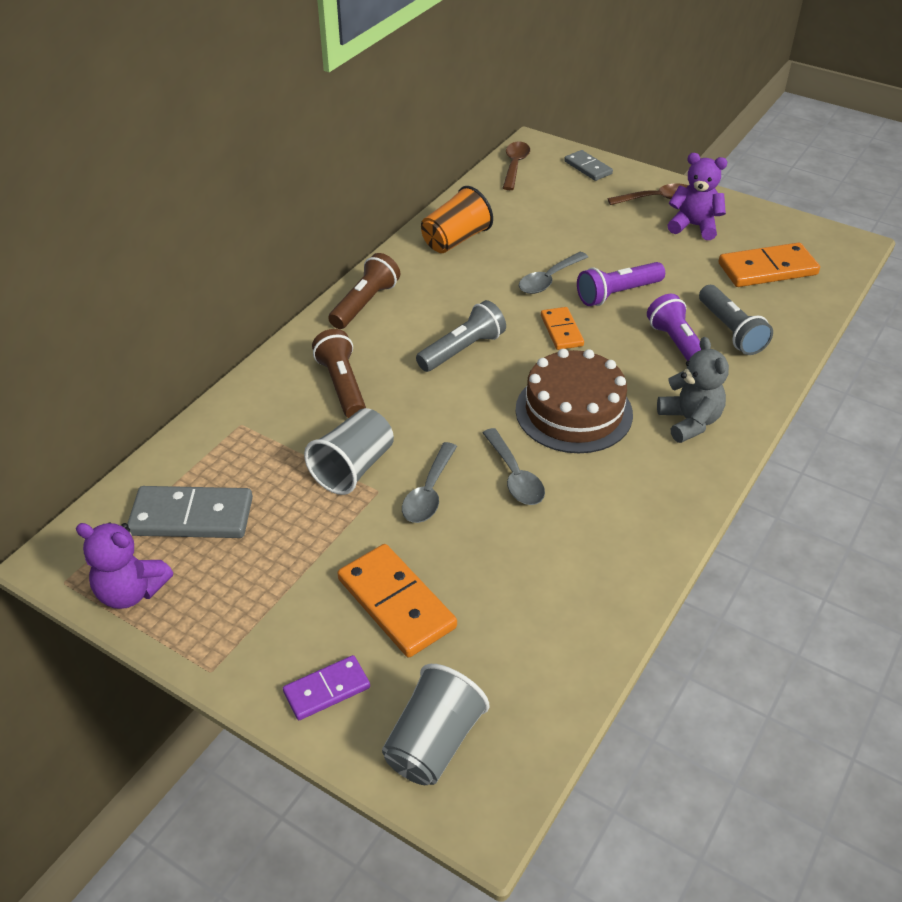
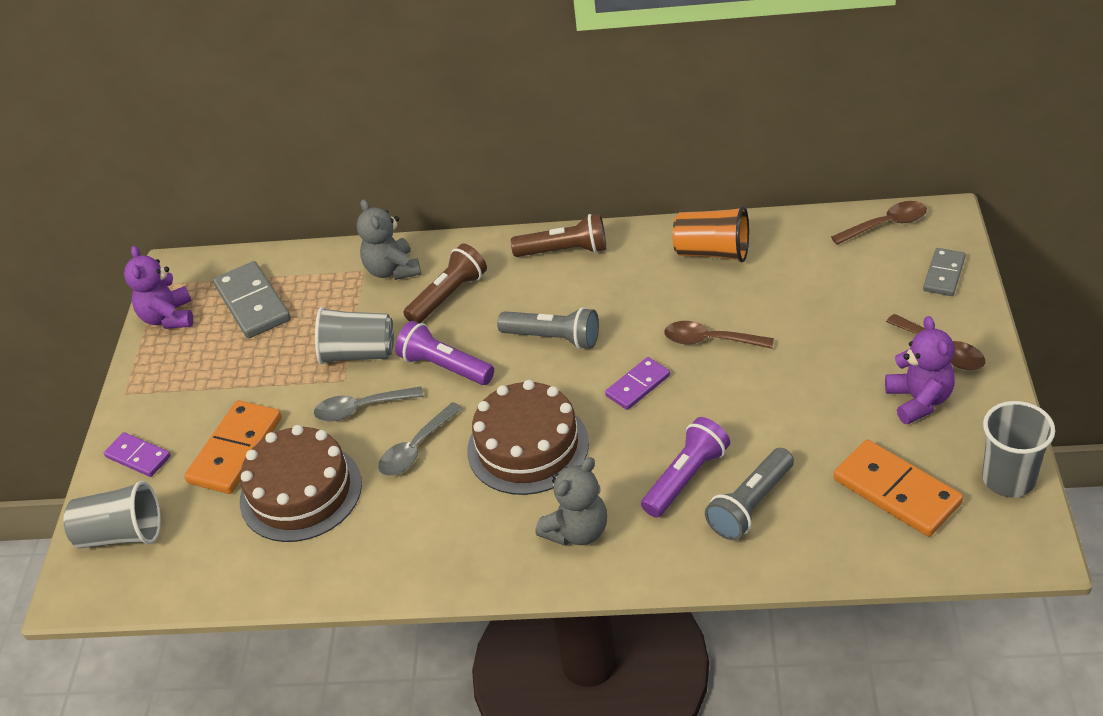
camera: 65 degrees right, 0 degrees up
(265, 405) = (392, 270): none -> grey teddy bear
(499, 573) = (301, 492): none -> brown cake
(548, 280) = (710, 340): grey spoon -> brown spoon
(561, 331) = (638, 386): orange domino -> purple domino
(617, 293) = (734, 396): purple flashlight -> purple flashlight (445, 367)
(791, 227) = (1008, 479): none -> grey cup

